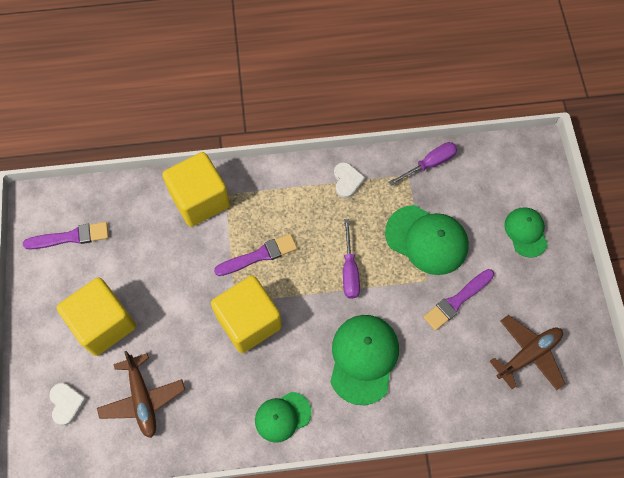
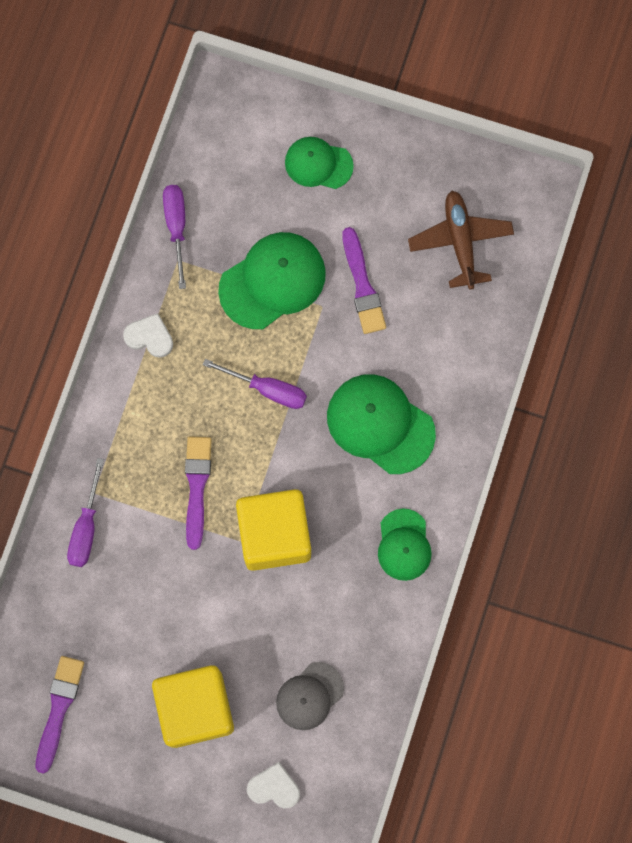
camera: 65 degrees left, 10 degrees up
(142, 399) = (309, 696): brown plane -> grey cap
(200, 200) = (86, 527): yellow cube -> purple screwdriver

